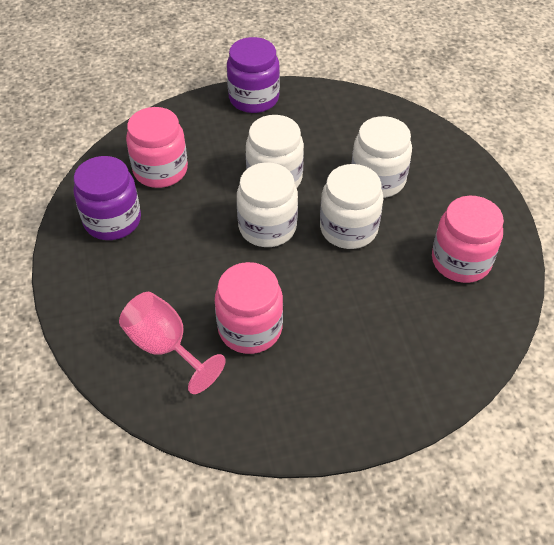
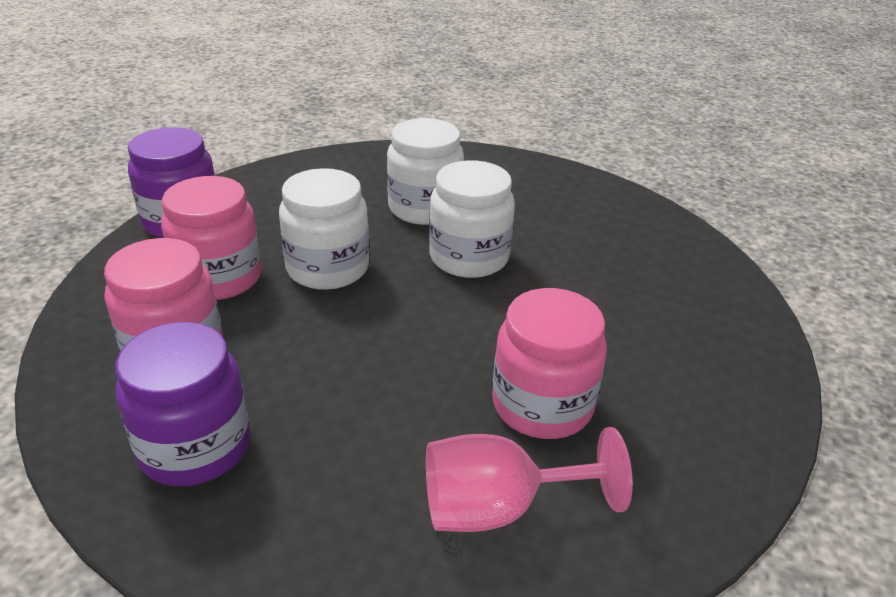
camera: 55 degrees left, 15 degrees down
(267, 227) = (395, 310): white jar -> none
(461, 261) = (588, 217): pink jar -> pink jar (219, 278)

